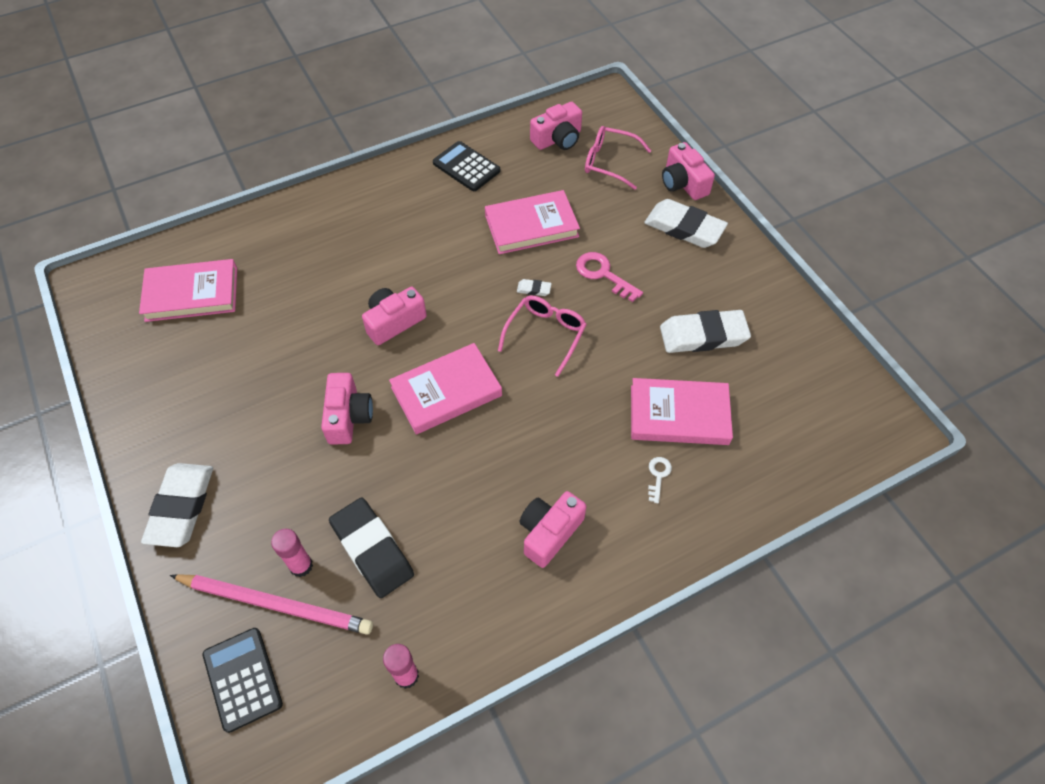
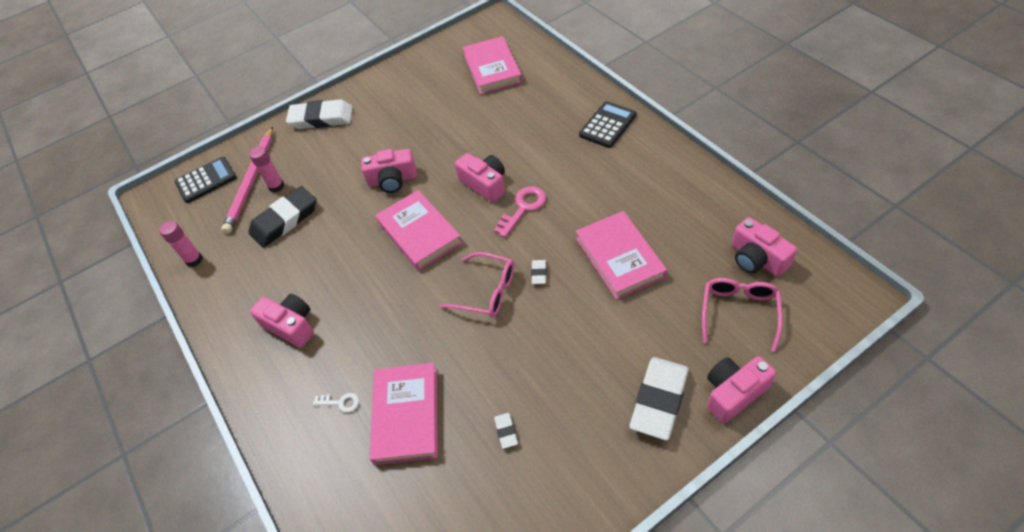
camera: 90 degrees right, 5 degrees down
(466, 167) = (683, 192): black calculator -> black calculator (607, 125)
(603, 274) = (570, 328): pink key -> pink key (523, 208)
(703, 335) = (506, 431): white eraser -> white eraser, size x0.42

